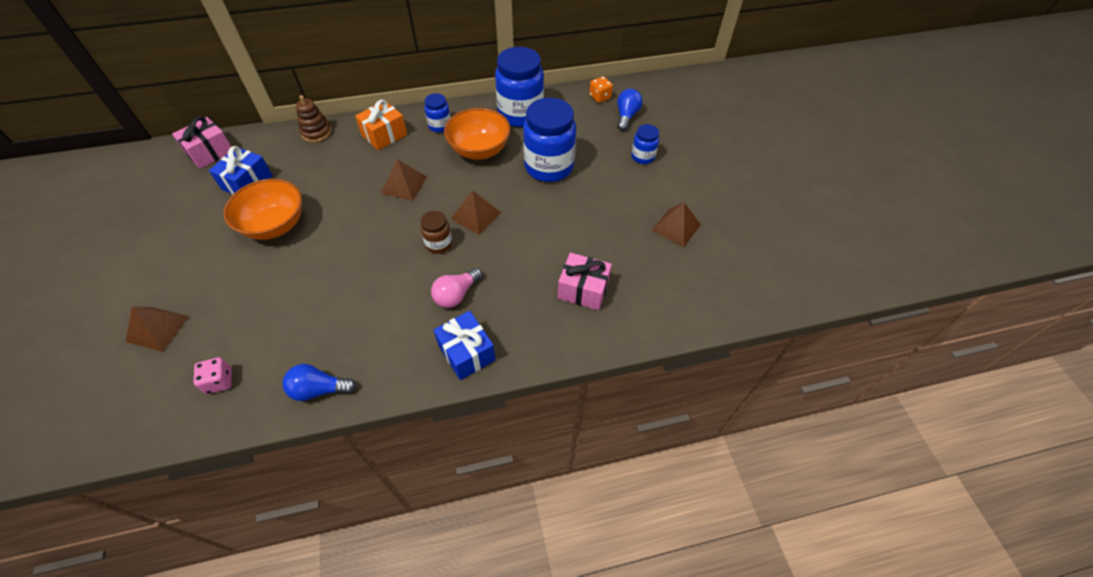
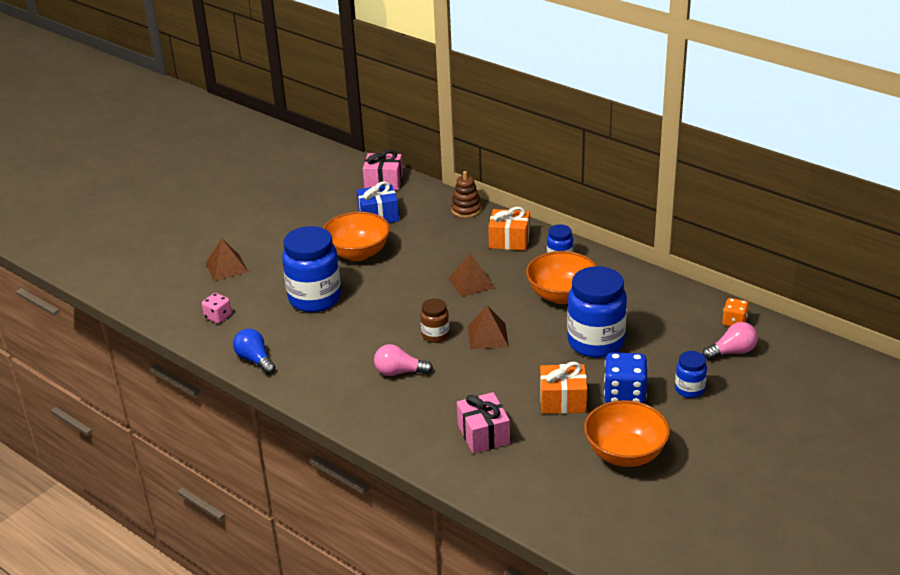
camera: 55 degrees right, 20 degrees down
(466, 353) = (355, 407): blue gift -> none
(520, 114) = (638, 291): blue jar -> blue jar (315, 299)
(591, 222) = (563, 400): none -> orange gift
(617, 189) = (624, 395): none -> blue dice
(626, 116) = (732, 352): blue light bulb -> pink light bulb
(676, 227) = (625, 454): brown pyramid -> orange bowl

